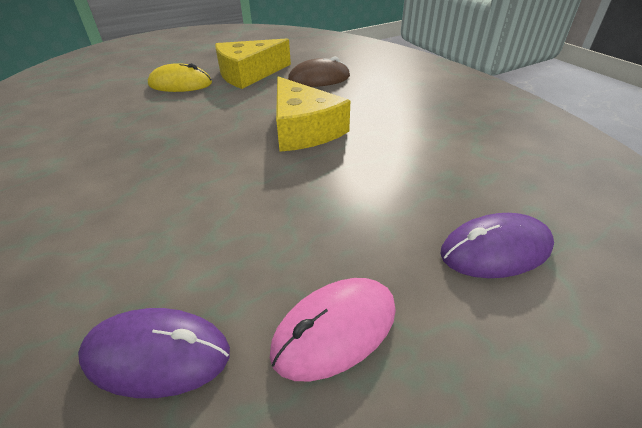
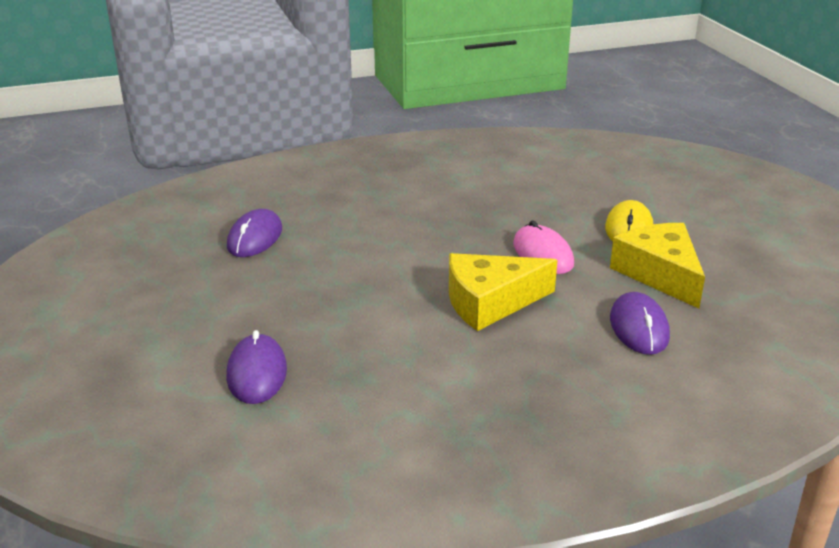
camera: 100 degrees right, 10 degrees down
(319, 79) = (639, 327): brown mouse -> purple mouse
(335, 329) = (234, 291): pink mouse -> pink mouse (542, 254)

